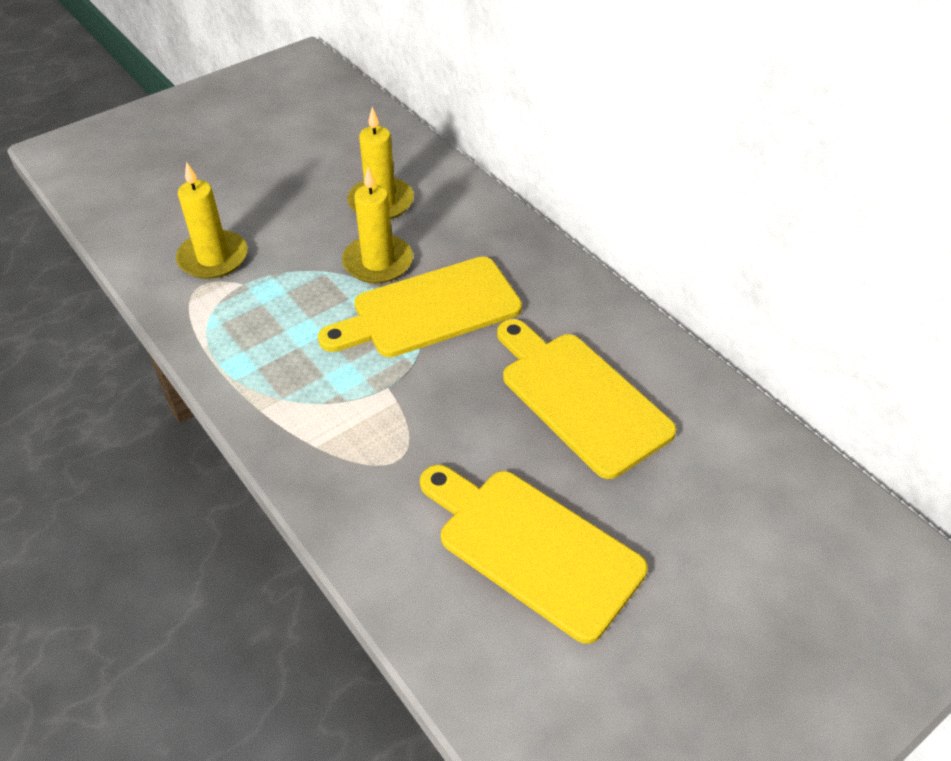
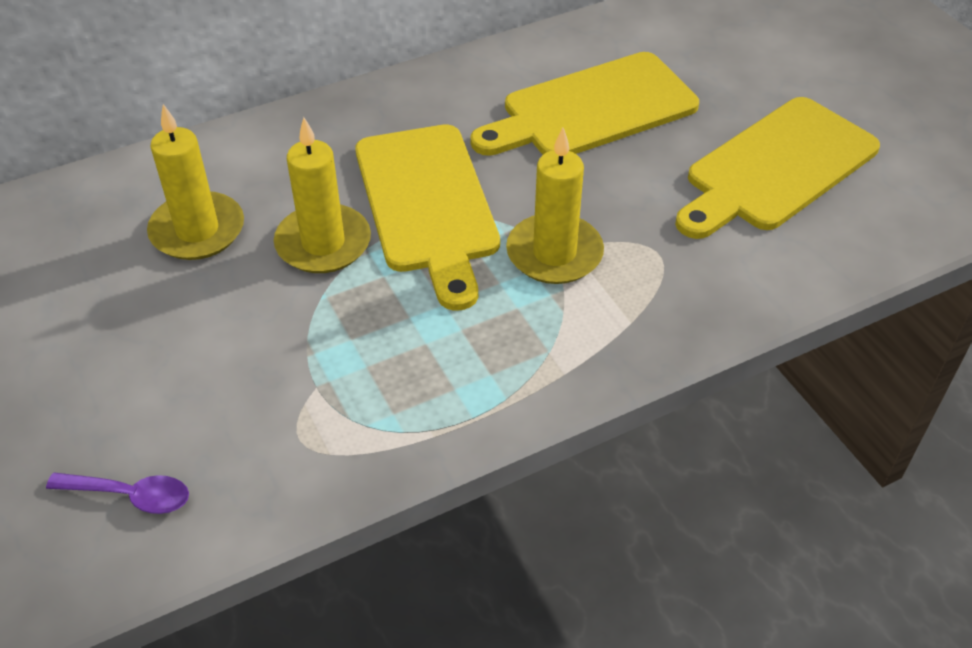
camera: 80 degrees left, 0 degrees up
(161, 225) = (130, 496): none -> purple spoon
(213, 258) = (243, 423): yellow candle -> yellow candle (554, 253)

